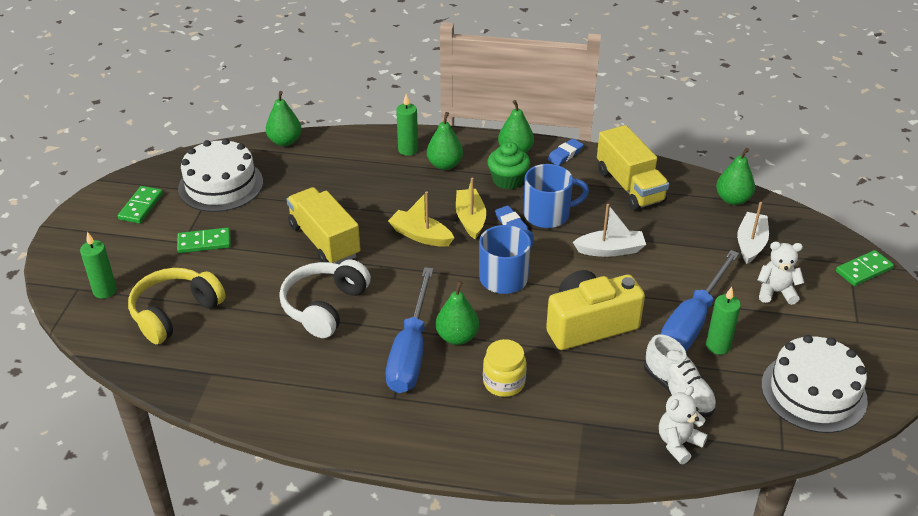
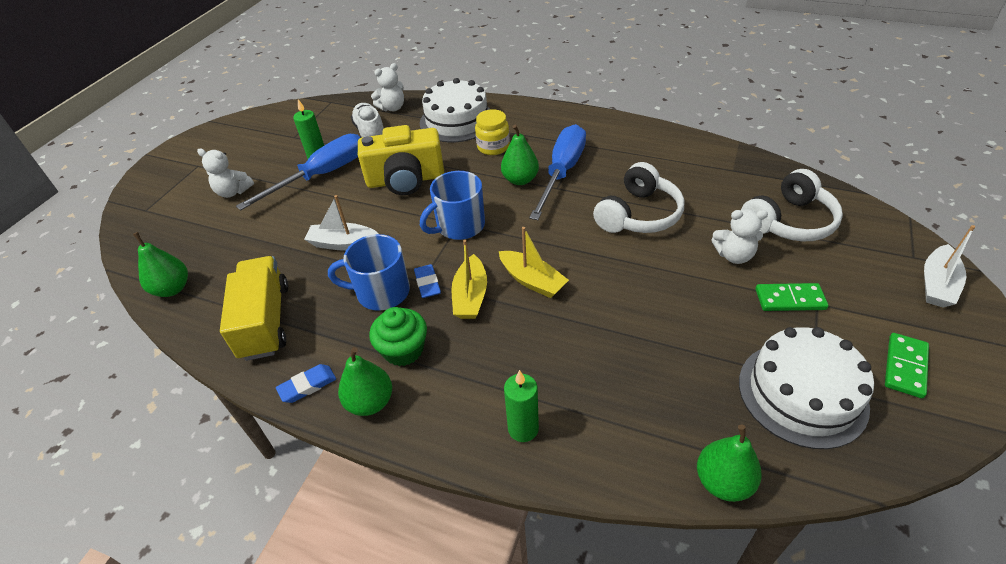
camera: 165 degrees left, 5 degrees up
(105, 291) = (879, 251): green candle -> none
(175, 313) = (788, 221): yellow headphones -> white headphones
(239, 274) = (734, 255): none -> white teddy bear
(324, 241) = (643, 286): yellow truck -> none
(444, 165) = (476, 389): green pear -> none
(750, 244) = (207, 236): white boat -> white boat (937, 284)
(813, 392) = (280, 127): white cake -> white cake (457, 121)
(863, 270) = (141, 203): green domino -> none

